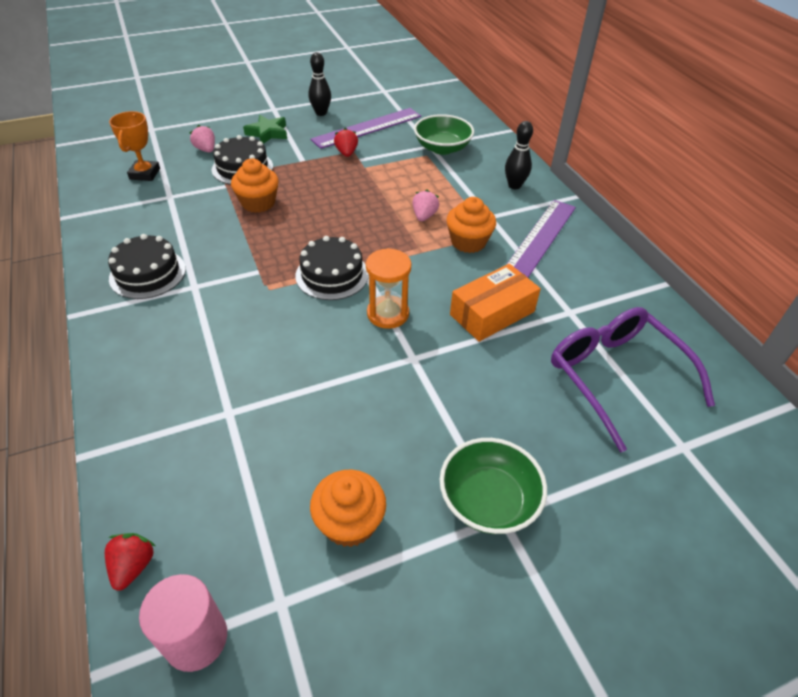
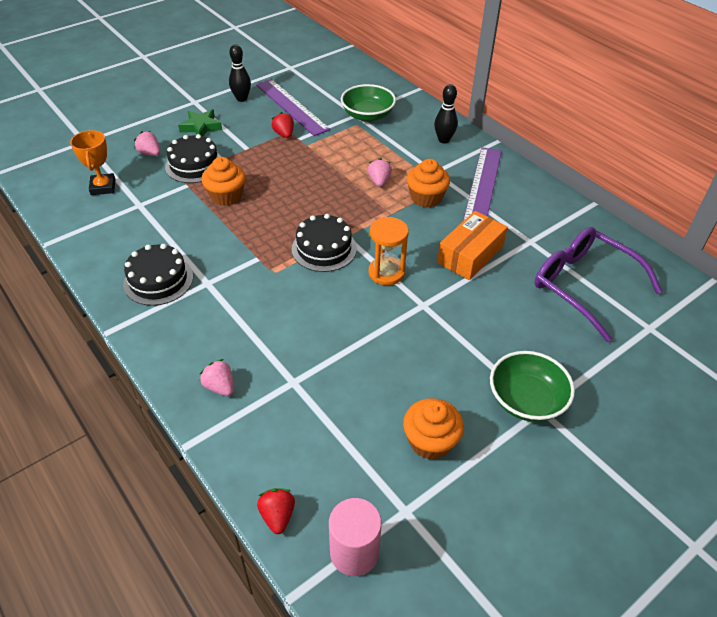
camera: 15 degrees left, 0 degrees up
(149, 399) = (220, 387): none -> pink strawberry
(367, 128) = (291, 107): purple ruler -> purple ruler turned 75 degrees counterclockwise

